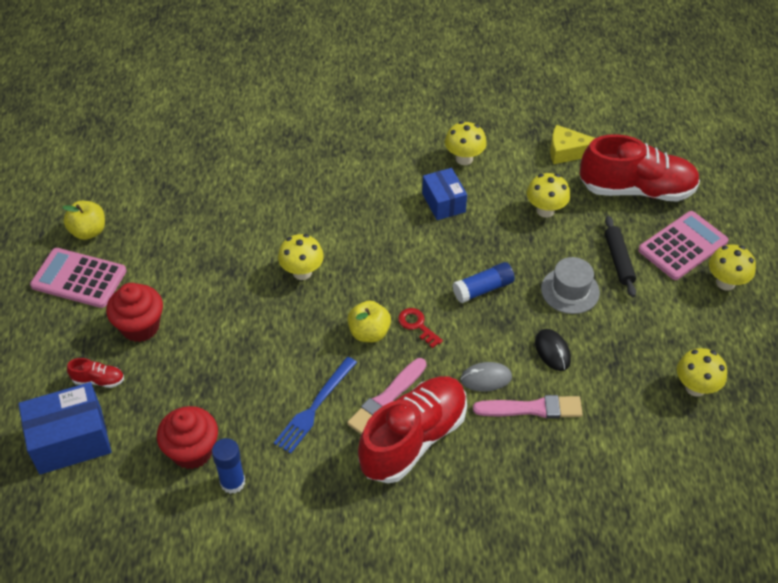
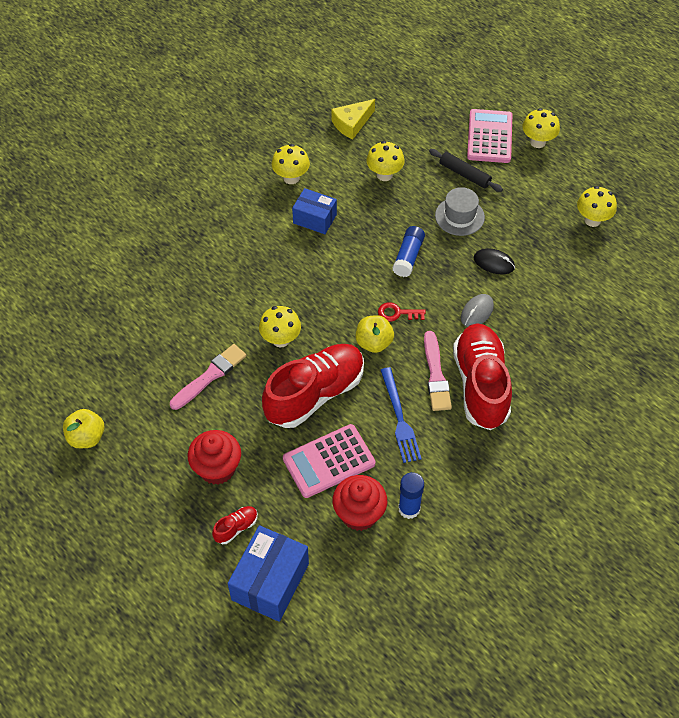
camera: 45 degrees left, 5 degrees up
(79, 278) = (126, 475): pink calculator -> pink calculator (329, 461)
(532, 408) = (523, 308): pink brush -> pink brush (210, 376)
(636, 189) = (422, 119): red shoe -> red shoe (315, 394)

